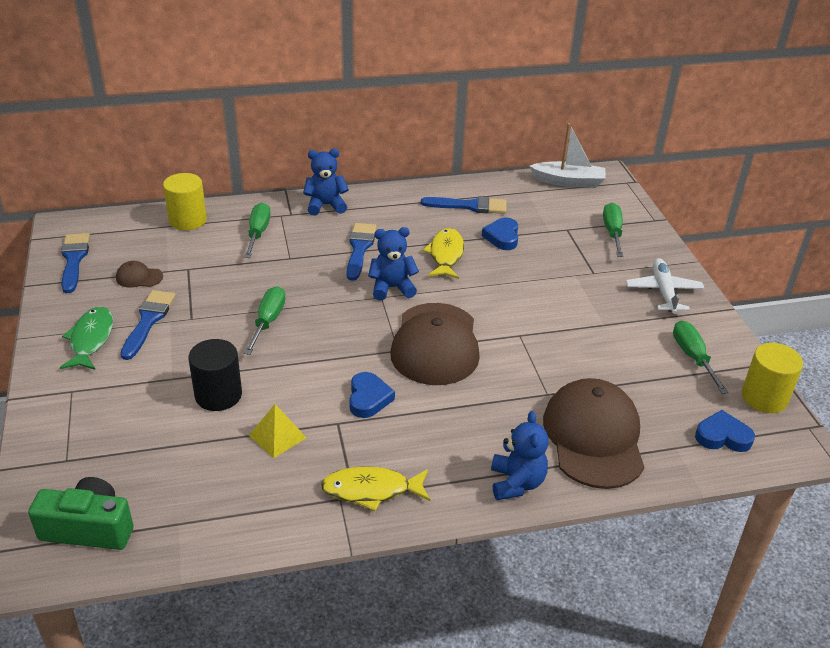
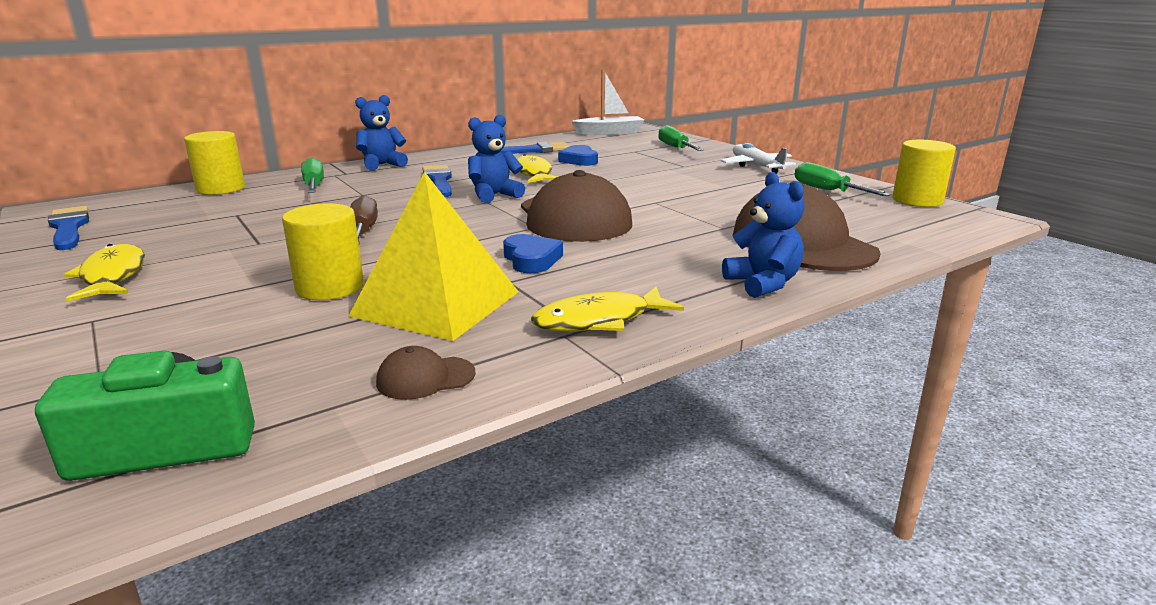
camera: 20 degrees left, 15 degrees down
(91, 339) = (112, 276): green fish -> yellow fish
(139, 277) = (170, 227): brown cap -> brown cap (425, 378)
(148, 321) = (197, 252): blue brush -> none
(218, 395) = (330, 287): black cylinder -> yellow cylinder
(268, 322) = (363, 231): green screwdriver -> brown screwdriver
(277, 436) = (436, 303): yellow pyramid -> yellow pyramid, size x2.06
(722, 436) = (916, 224): blue heart -> none

